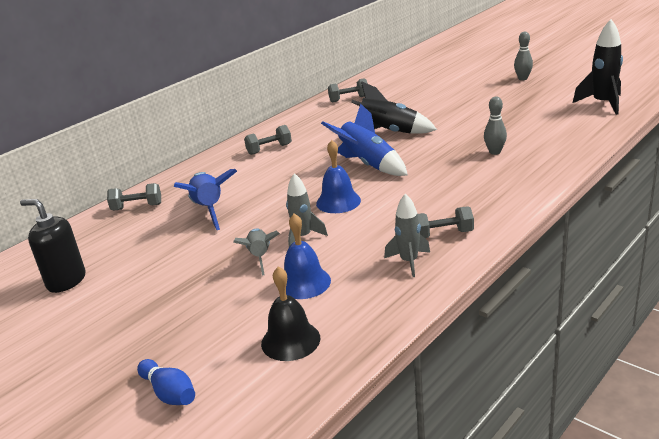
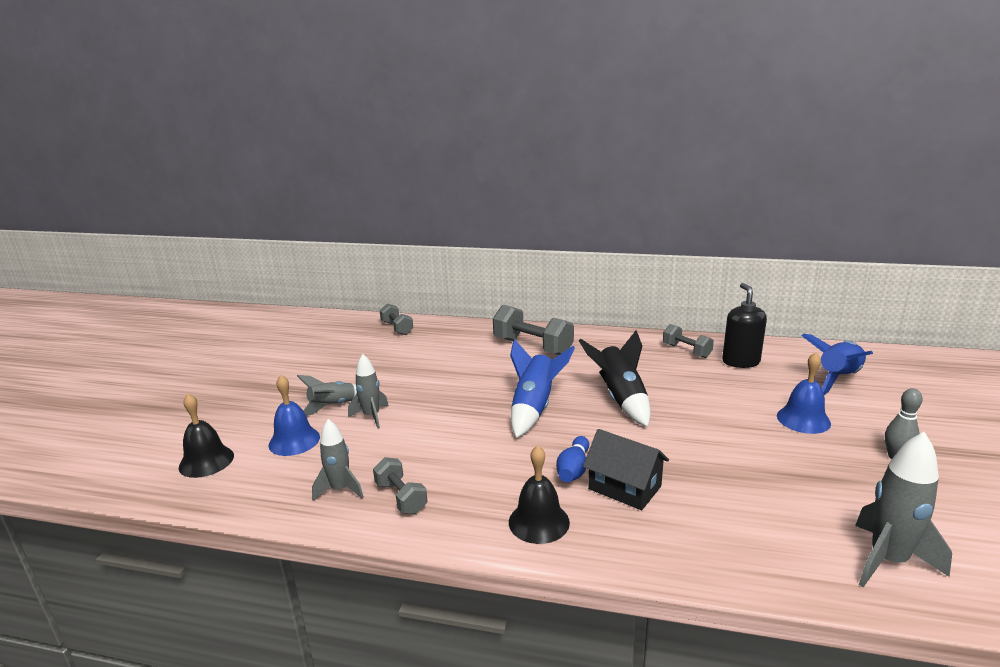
camera: 60 degrees right, 5 degrees down
(66, 281) = (284, 342): black soap dispenser -> black soap dispenser (740, 361)
(169, 393) = (144, 430): blue bowling pin -> blue bowling pin (573, 469)
(209, 209) = (404, 357): blue rocket -> blue rocket (838, 379)
(269, 149) = (533, 347): grey dumbbell -> grey dumbbell, size x1.71
(338, 202) = (445, 415): blue bell -> blue bell (803, 419)
(494, 152) = (624, 487): grey bowling pin -> black house
(510, 185) = (539, 522): none -> black bell
(602, 104) = (888, 561): black rocket -> grey rocket

